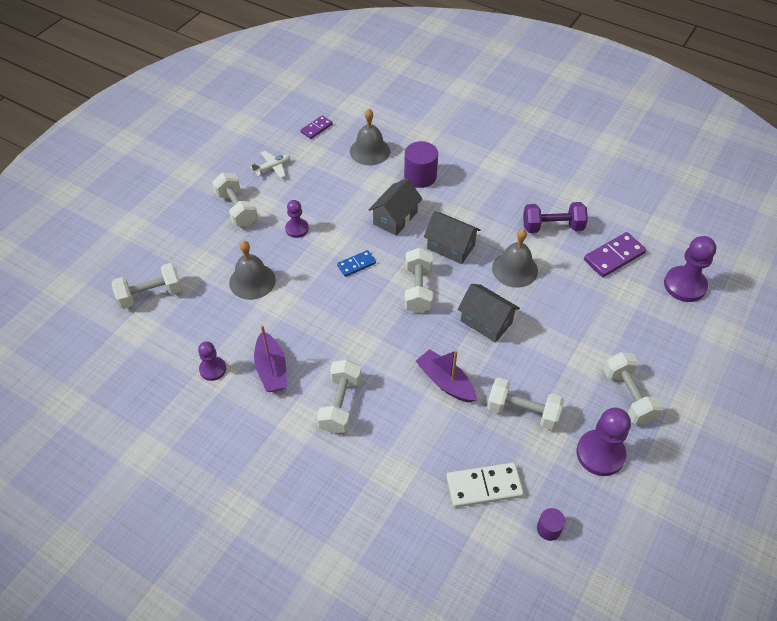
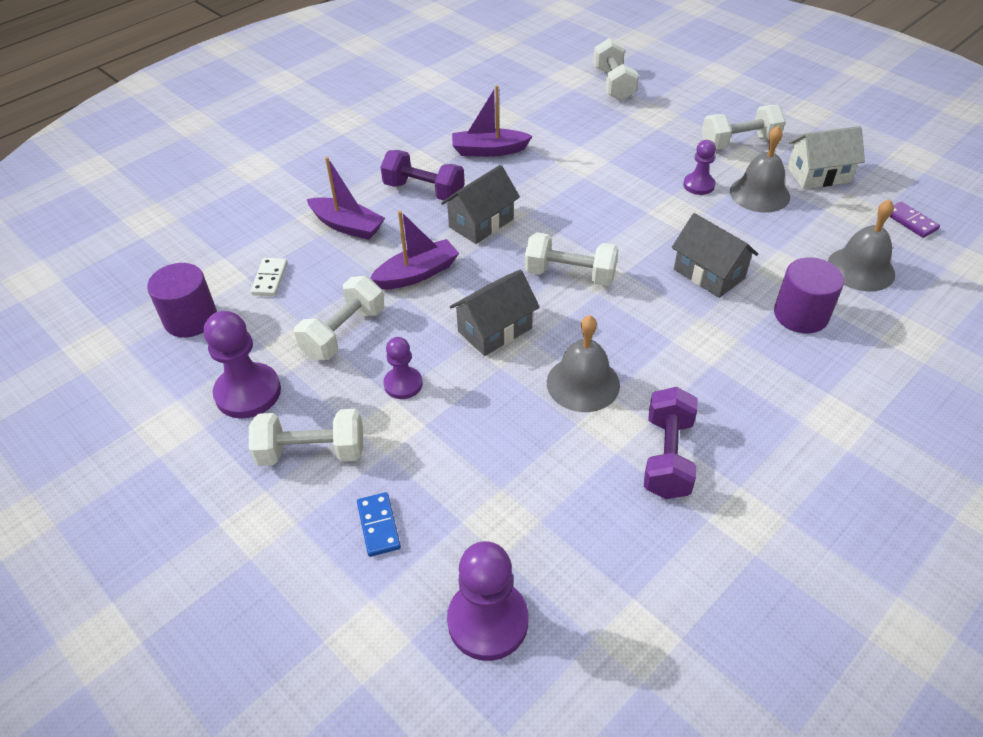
camera: 105 degrees right, 5 degrees down
(213, 369) = (503, 116): purple pawn -> purple pawn (403, 384)
(252, 281) = (617, 146): grey bell -> grey bell (759, 194)
(272, 168) = (818, 175): white plane -> white house
(340, 404) = (424, 191): white dumbbell -> purple dumbbell
(356, 264) = (626, 227): blue domino -> blue domino (378, 526)
(402, 450) = (347, 226): none -> purple boat
(451, 247) = (642, 321): grey house -> grey house (481, 223)
(484, 486) = (270, 279): white domino -> white domino, size x0.61
(548, 529) = (191, 319): purple cylinder -> purple cylinder, size x1.82
(614, 256) = (582, 528): purple domino -> none

